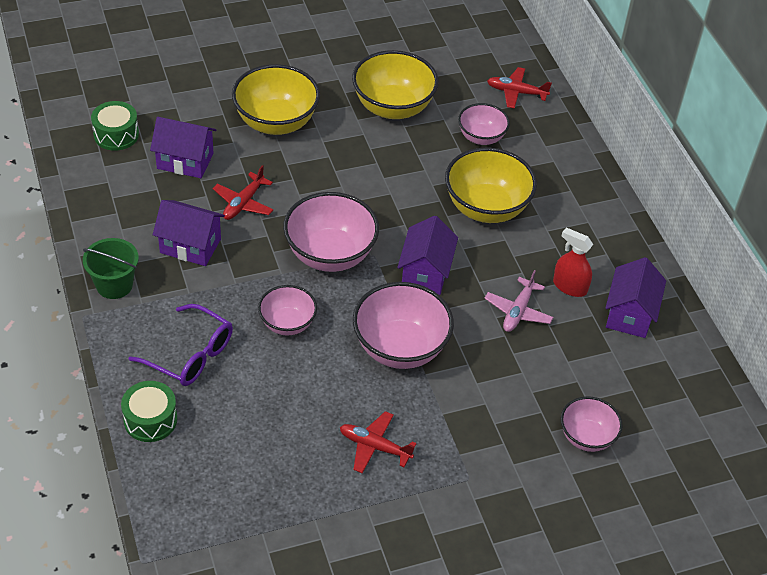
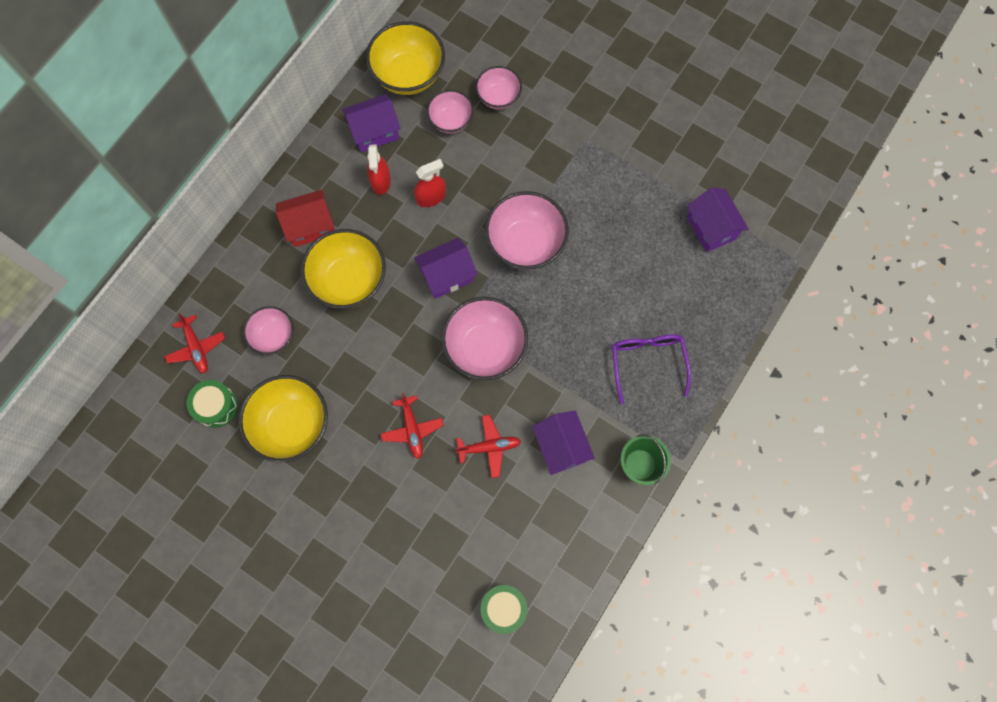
camera: 125 degrees left, 25 degrees up
(150, 419) = (714, 342): green drum -> green drum (216, 406)
(185, 161) = (485, 528): purple house -> purple house (711, 228)
(276, 122) = (384, 498): yellow bowl -> yellow bowl (408, 75)
(287, 323) = (568, 326): pink bowl -> pink bowl (451, 121)
(374, 446) = (612, 203): red plane -> red plane (412, 429)
(518, 311) = (431, 197): pink plane -> red spray bottle
(566, 214) = (310, 226): none -> red house

